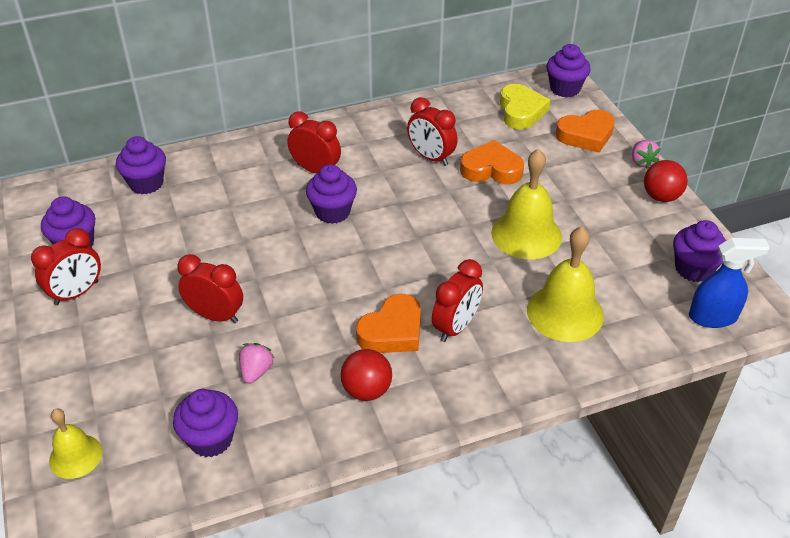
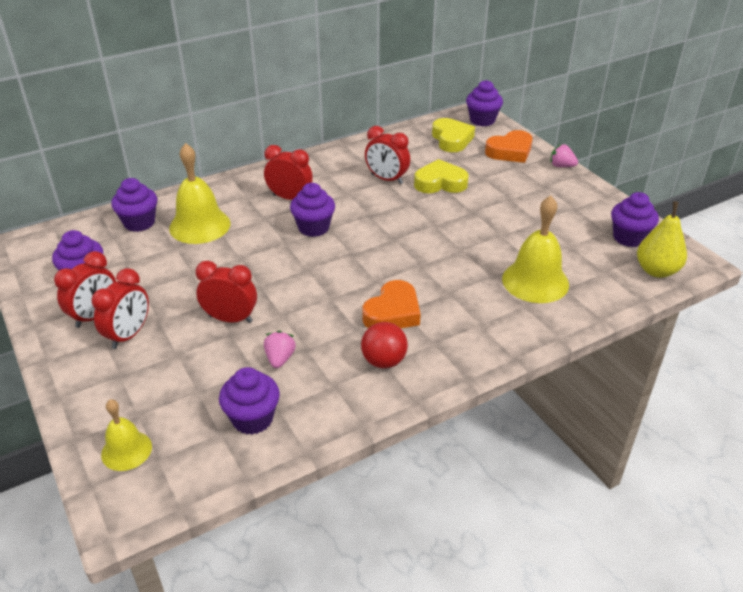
camera: 10 degrees left, 5 degrees down
(456, 327) = (447, 303): red clock -> red clock (129, 335)
(491, 169) = (440, 183): orange heart -> yellow heart
(526, 234) = (484, 227): yellow bell -> yellow bell (200, 225)
(642, 162) = (561, 166): pink strawberry -> pink strawberry turned 135 degrees clockwise
(661, 196) = (585, 189): red ball -> none
(713, 317) = (656, 271): blue spray bottle -> yellow pear

